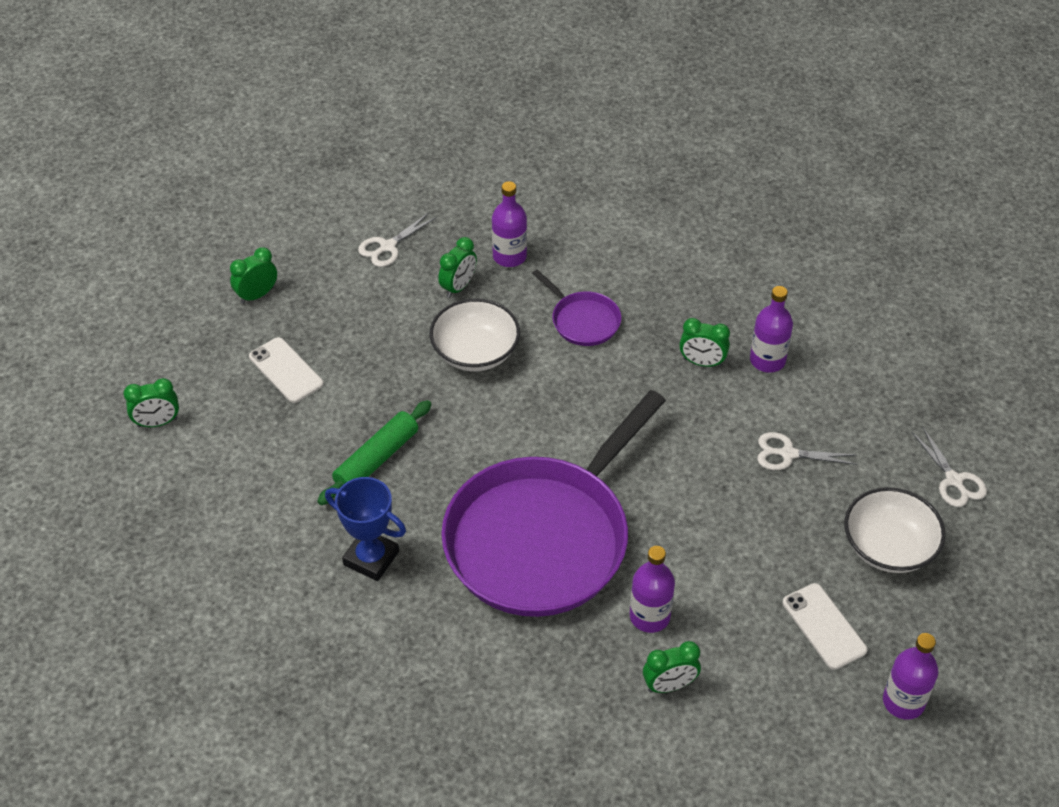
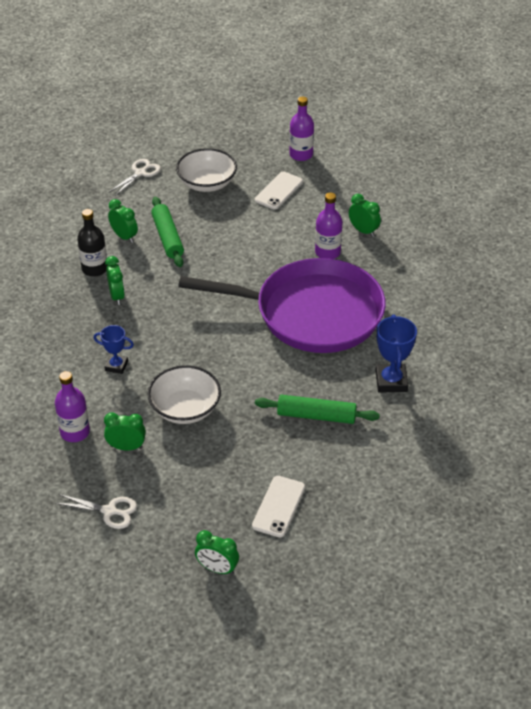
camera: 120 degrees left, 5 degrees down
(157, 423) = (383, 556): green clock -> green clock (124, 237)
(583, 321) = (116, 366): purple pan -> blue trophy
(767, 360) = (94, 269): purple bottle -> black bottle
(788, 454) = (167, 237): white scissors -> green rolling pin

